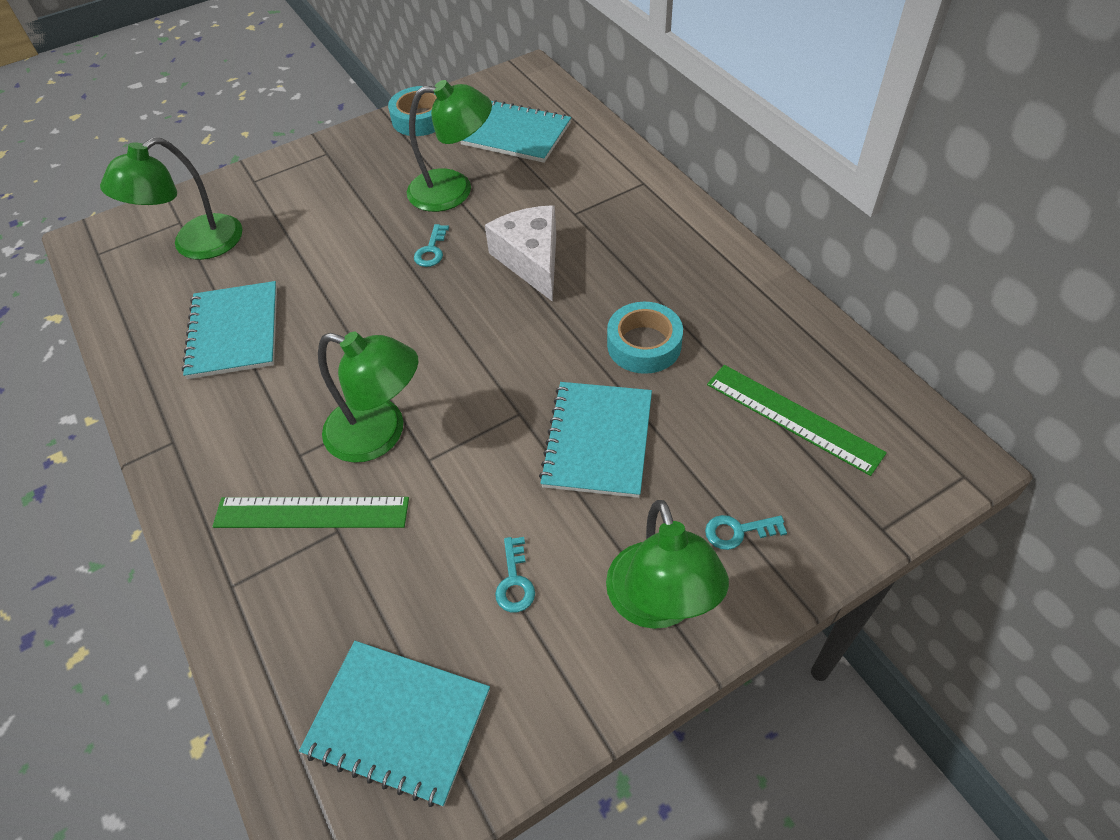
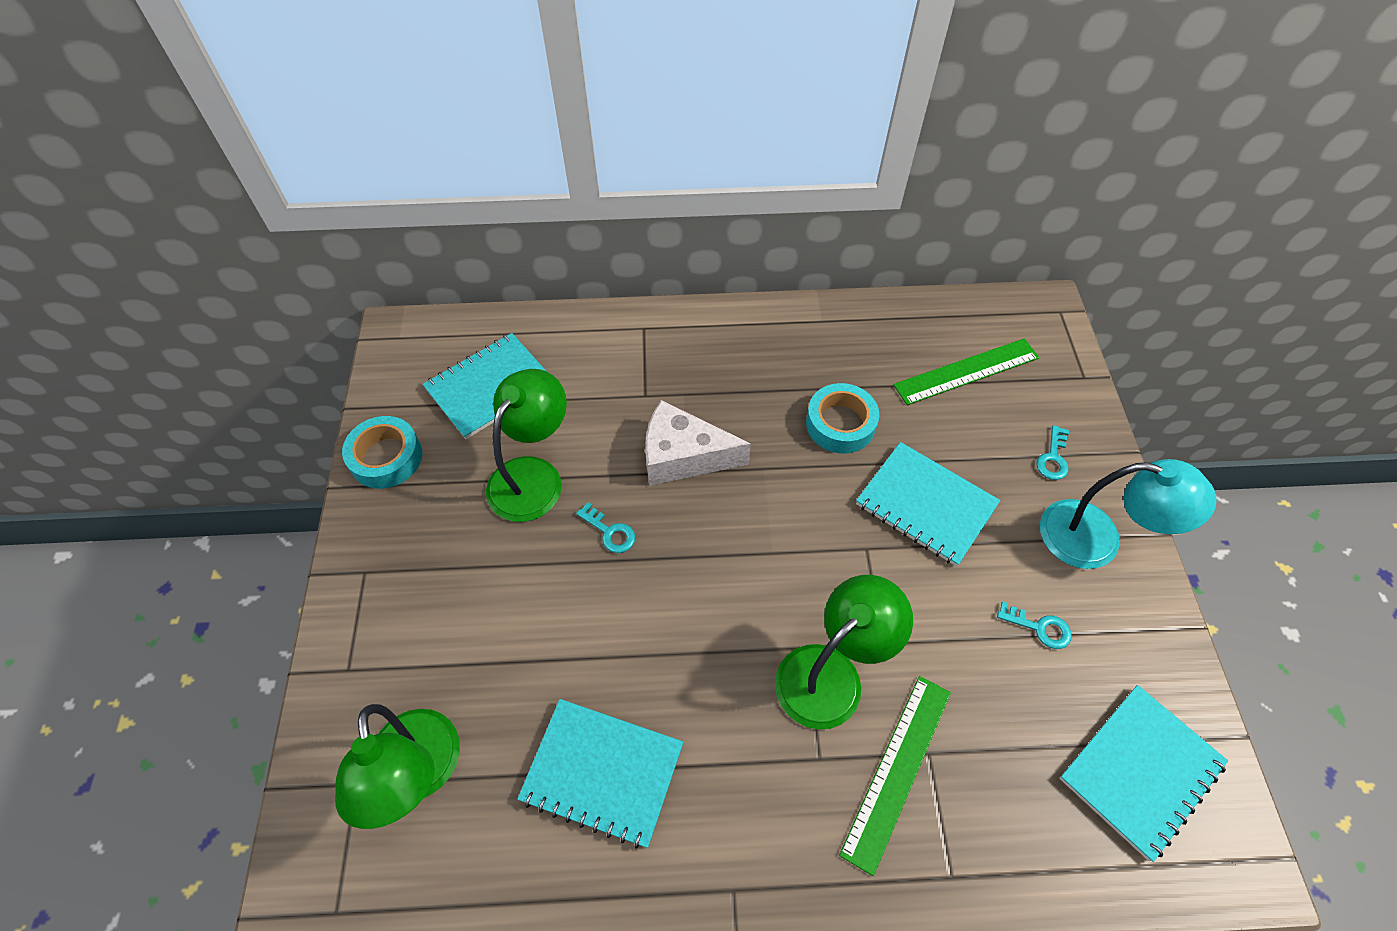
camera: 65 degrees left, 5 degrees up
(659, 604) = (1097, 538): green lamp -> turquoise lamp

